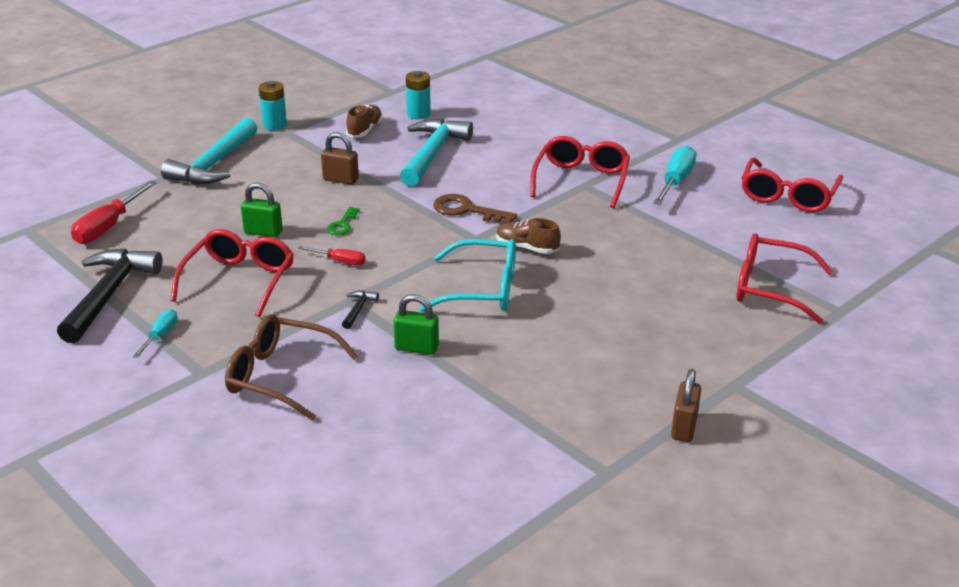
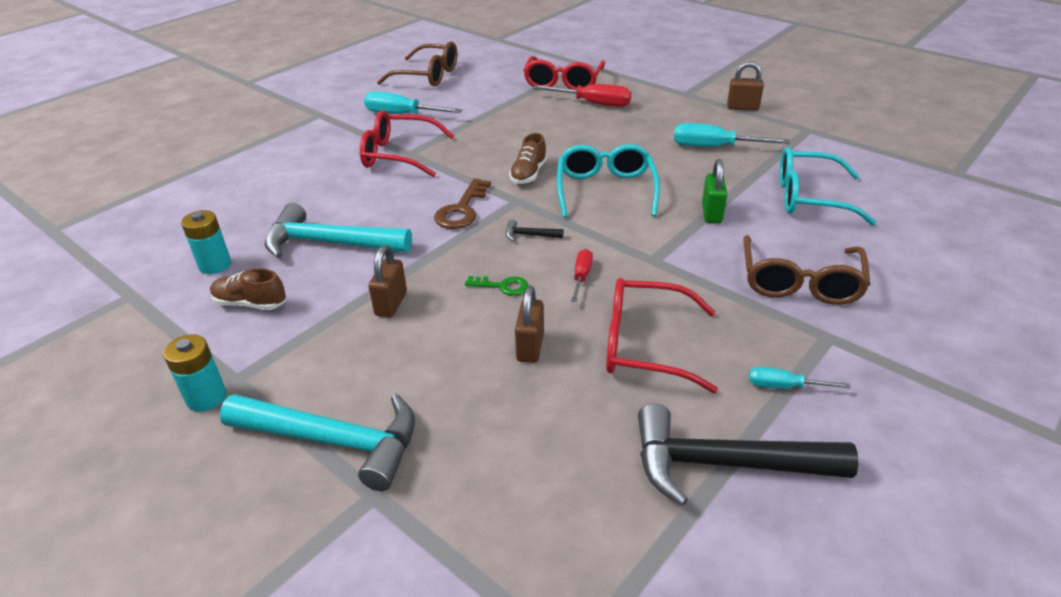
camera: 95 degrees left, 5 degrees up
(108, 227) = (544, 526): red screwdriver -> red screwdriver (593, 103)
(263, 232) = (530, 347): green padlock -> brown padlock
(358, 309) = (667, 252): black hammer -> black hammer (529, 235)
(427, 425) = (810, 198): none -> turquoise glasses
(566, 378) = (714, 147): none -> turquoise screwdriver
(788, 196) = (427, 75): red glasses -> brown glasses

